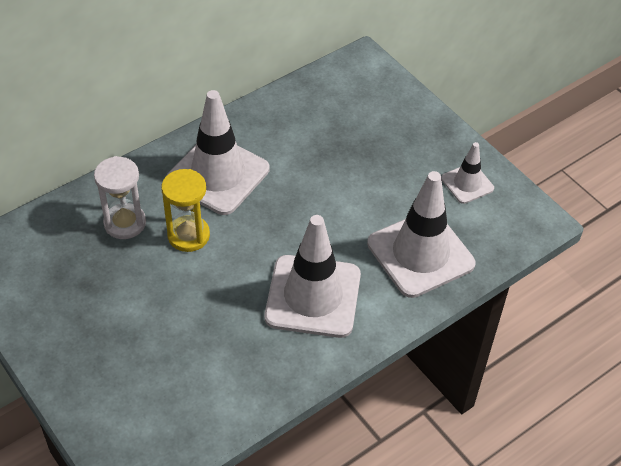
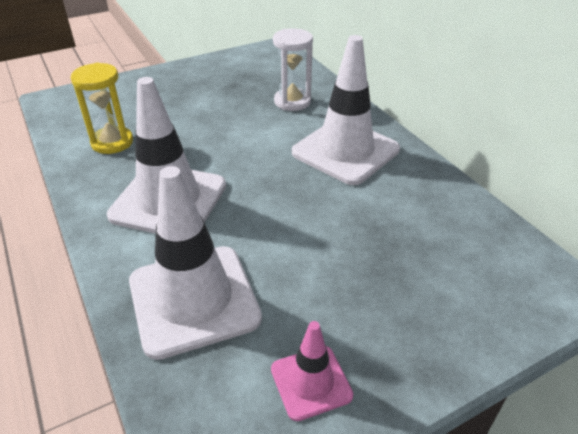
camera: 100 degrees right, 10 degrees down
(188, 235) = (270, 131): yellow hourglass -> yellow hourglass (112, 142)
(467, 183) = (311, 382): white traffic cone -> pink traffic cone

